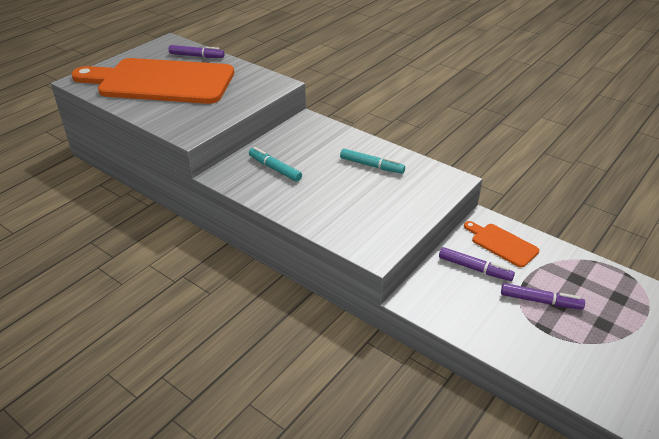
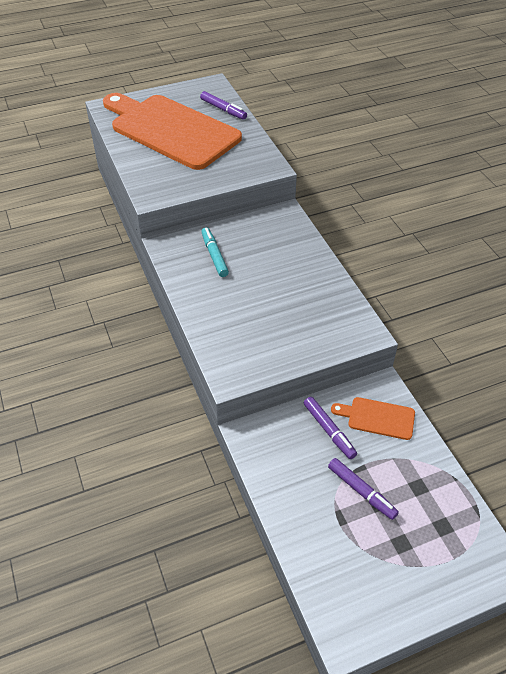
camera: 30 degrees right, 10 degrees up
(371, 166) = (302, 287): turquoise marker -> none
(501, 244) = (377, 418): orange cutting board -> orange cutting board turned 60 degrees counterclockwise

